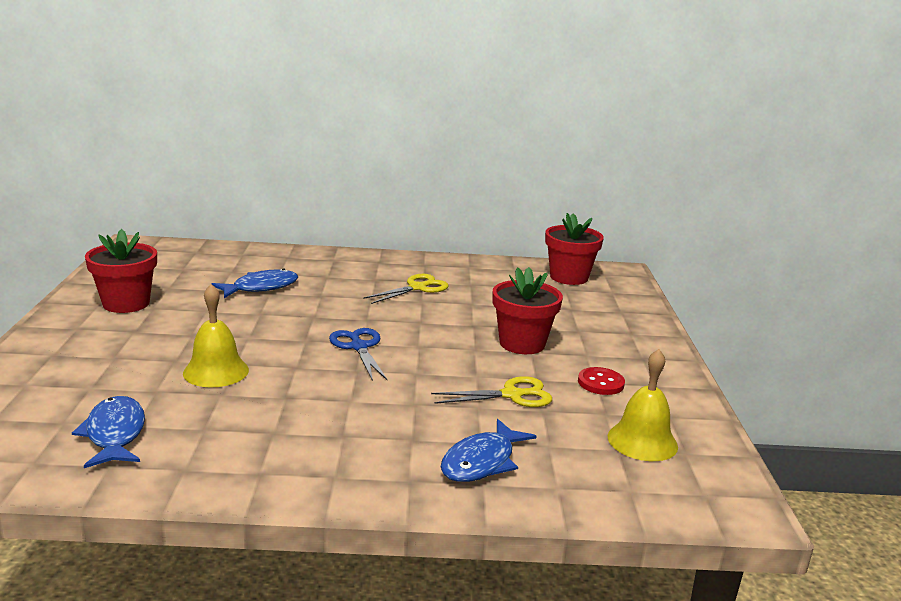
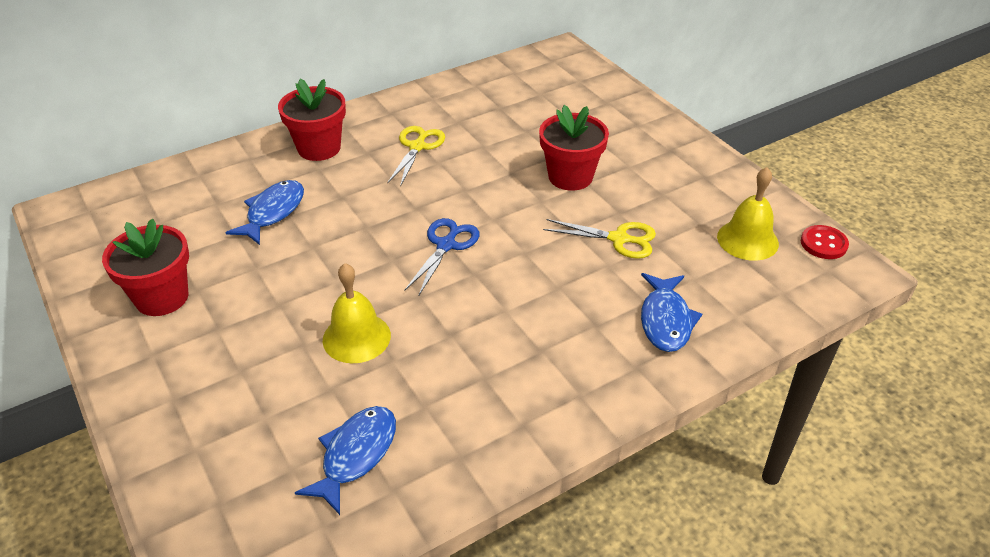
camera: 30 degrees left, 20 degrees up
(115, 434) = (355, 455): blue fish -> blue fish turned 75 degrees clockwise
(359, 347) = (446, 245): blue scissors -> blue scissors turned 75 degrees clockwise
(512, 395) = (619, 239): yellow scissors -> yellow scissors turned 60 degrees clockwise
(569, 277) = (528, 76): red flower pot -> red flower pot (319, 148)
(600, 383) = (667, 193): red button -> red button (823, 244)

